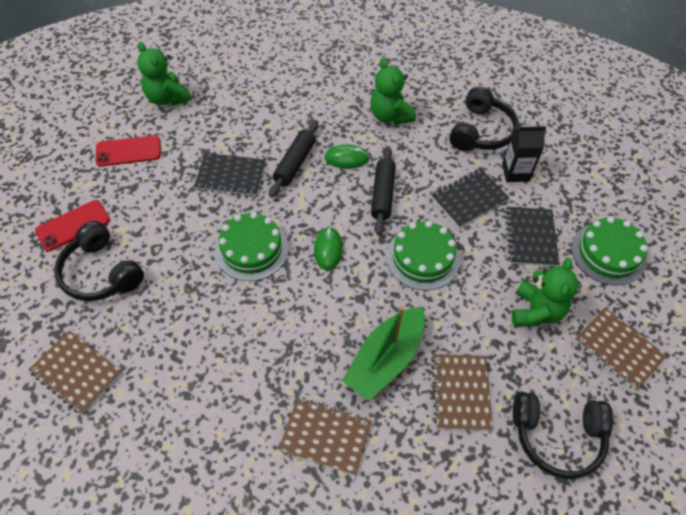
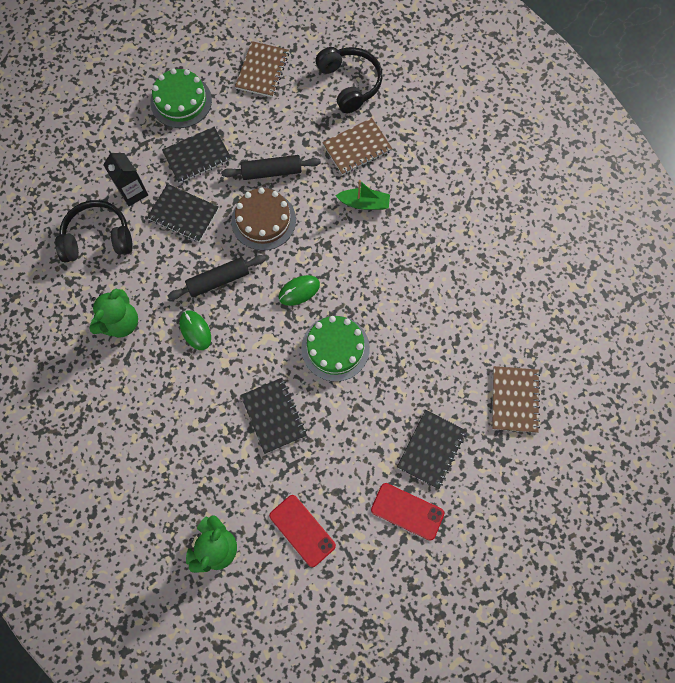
camera: 120 degrees left, 15 degrees up
(101, 272) = (431, 449): black headphones -> black notebook
(295, 163) = (226, 370): black rolling pin -> black rolling pin (272, 172)
(325, 436) = (441, 210): brown notebook -> none
(385, 359) = (364, 203): green boat -> green boat, size x0.60
(422, 258) = (263, 220): green cake -> brown cake
(536, 311) = (263, 128): green teddy bear -> none

